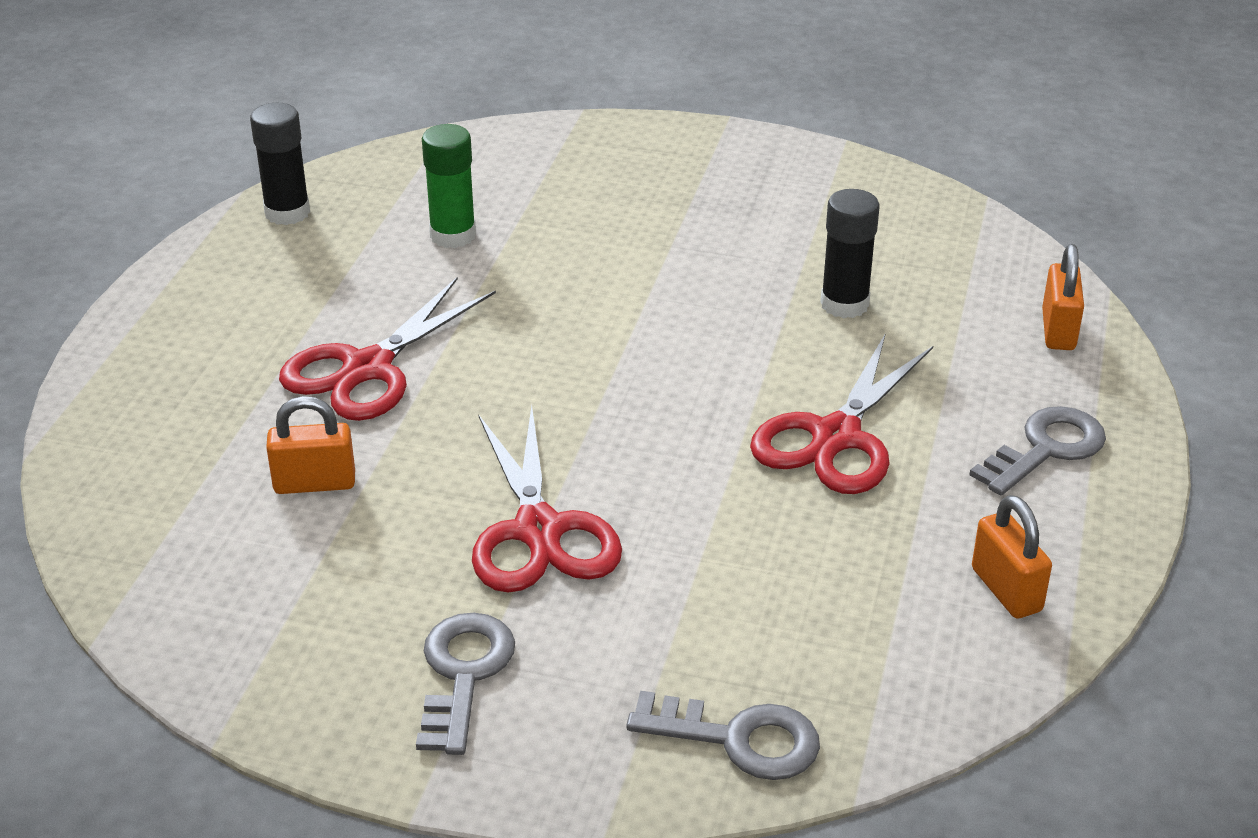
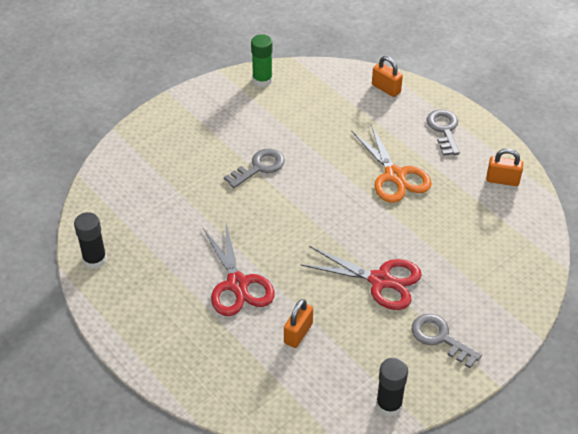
camera: 55 degrees left, 10 degrees up
(453, 235) = (168, 215): green glue stick -> green glue stick (262, 80)
(739, 739) = (522, 282): grey key -> grey key (259, 167)
(836, 437) = (395, 176): red scissors -> orange scissors
(844, 304) = (322, 130): black glue stick -> black glue stick (389, 405)

